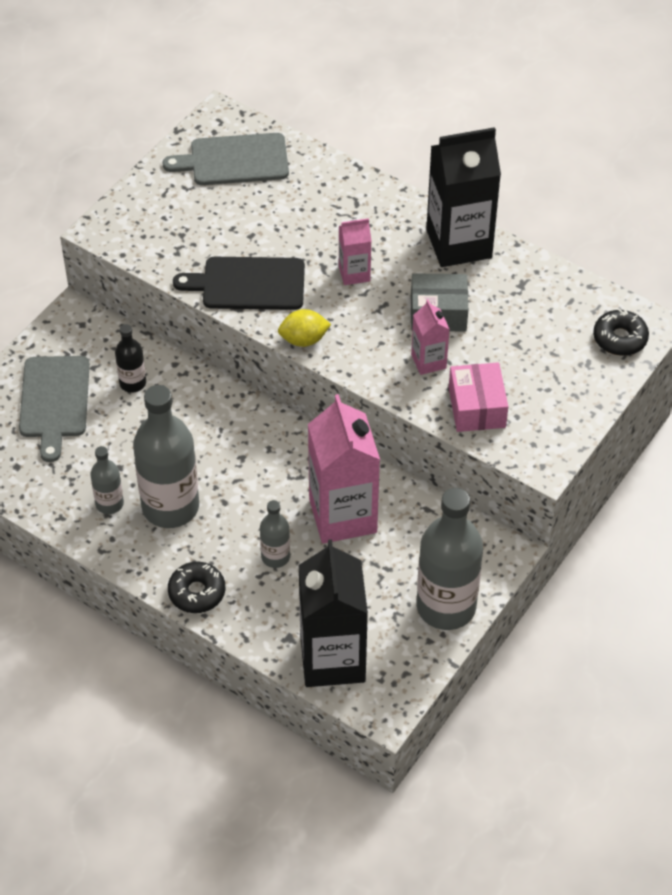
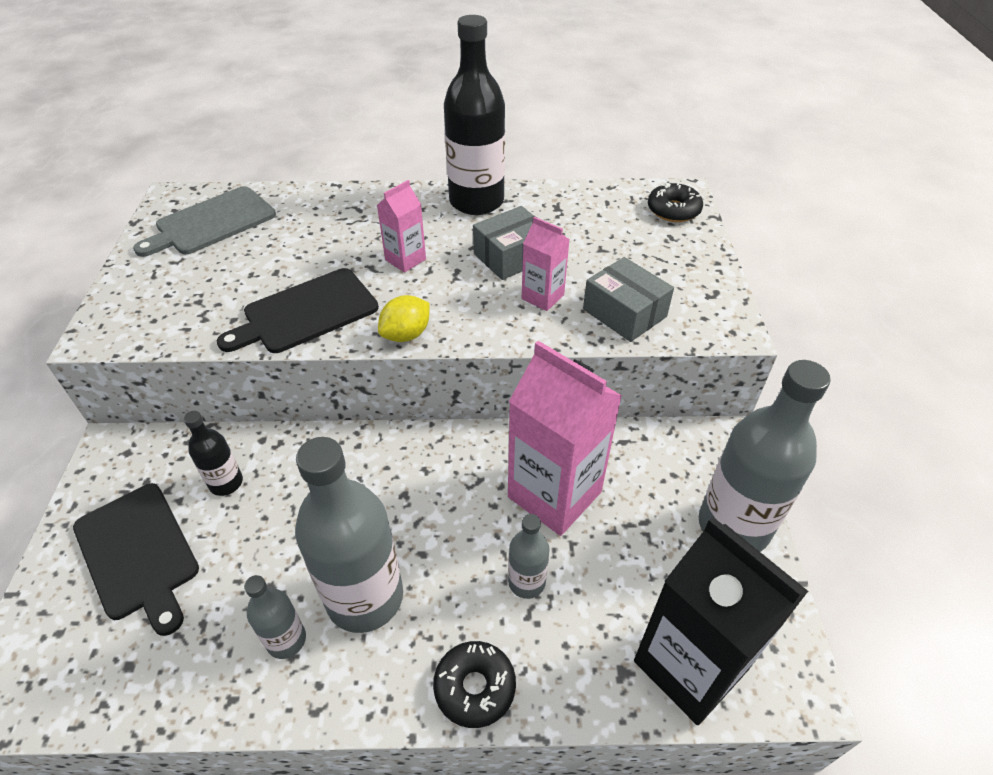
camera: 35 degrees left, 5 degrees down
(55, 401) = (138, 553): grey cutting board -> black cutting board
(459, 244) = (476, 202): black carton -> black bottle
(476, 407) = (624, 313): pink box -> grey box

